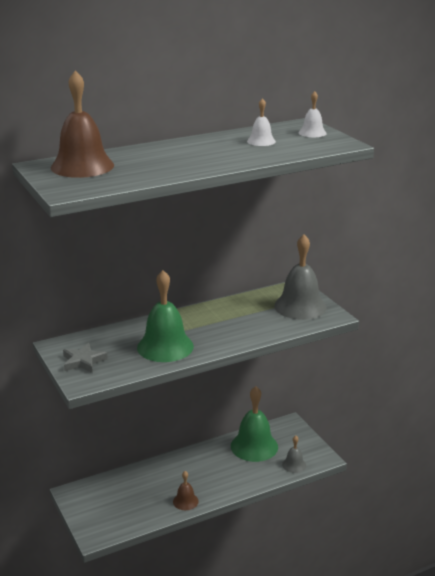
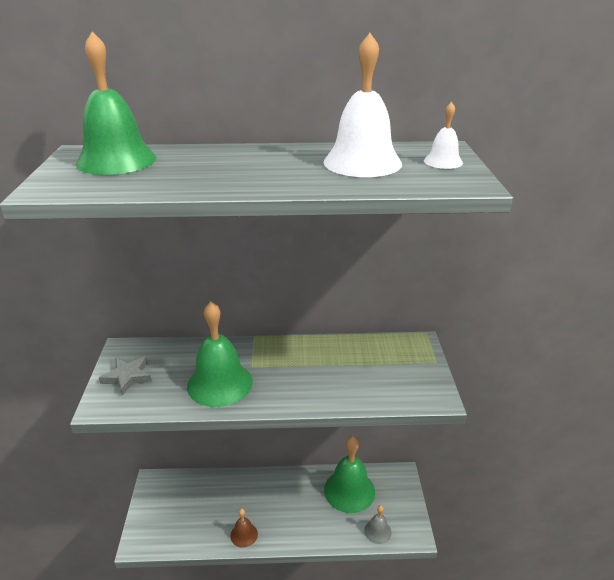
camera: 25 degrees right, 5 degrees up
(82, 166) = (116, 160): brown bell -> green bell
(261, 141) = (362, 162): white bell -> white bell, size x2.02
(300, 306) = (406, 371): grey bell -> none

